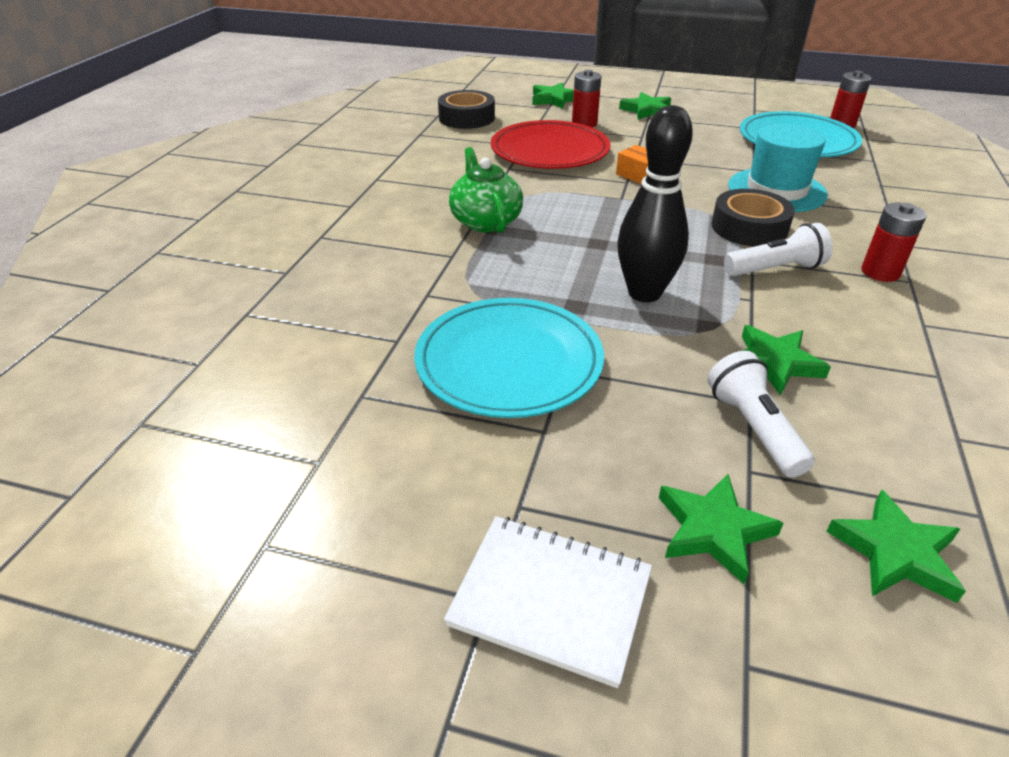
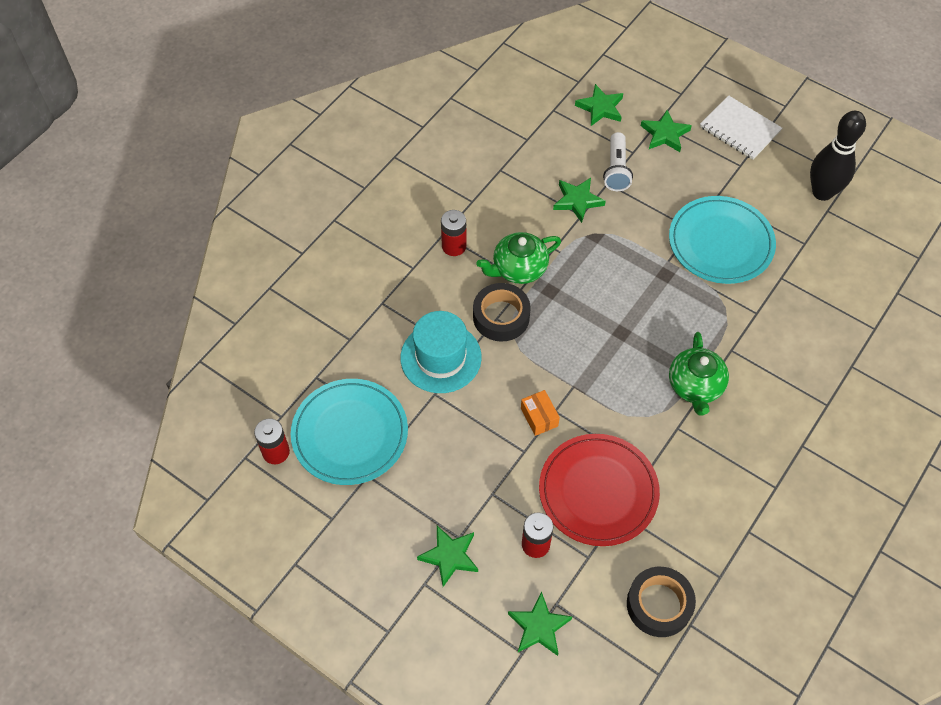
camera: 160 degrees left, 20 degrees up
(644, 293) = (617, 272): black bowling pin -> black bowling pin (822, 192)
(775, 269) = (518, 269): white flashlight -> green teapot

